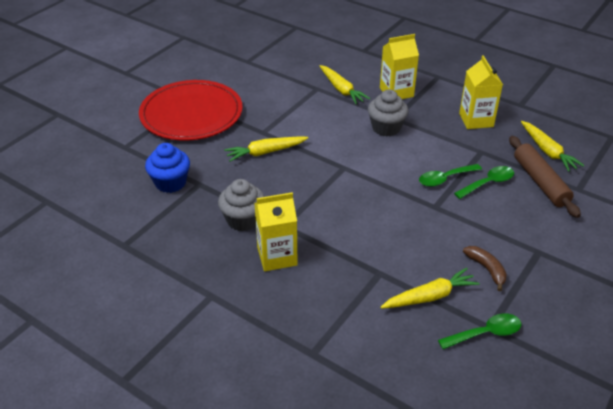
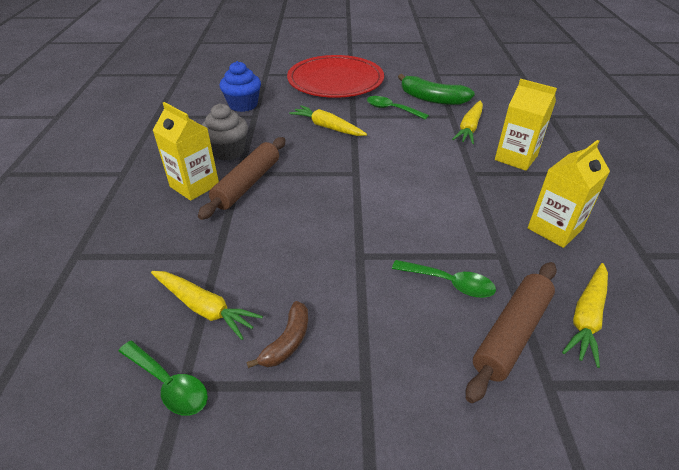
camera: 55 degrees right, 0 degrees up
(283, 83) = (432, 99): none -> green banana
(304, 226) = (247, 184): none -> brown rolling pin
(386, 128) = (448, 174): grey cupcake -> none
(445, 179) = (416, 245): green spoon -> green spoon (391, 109)

